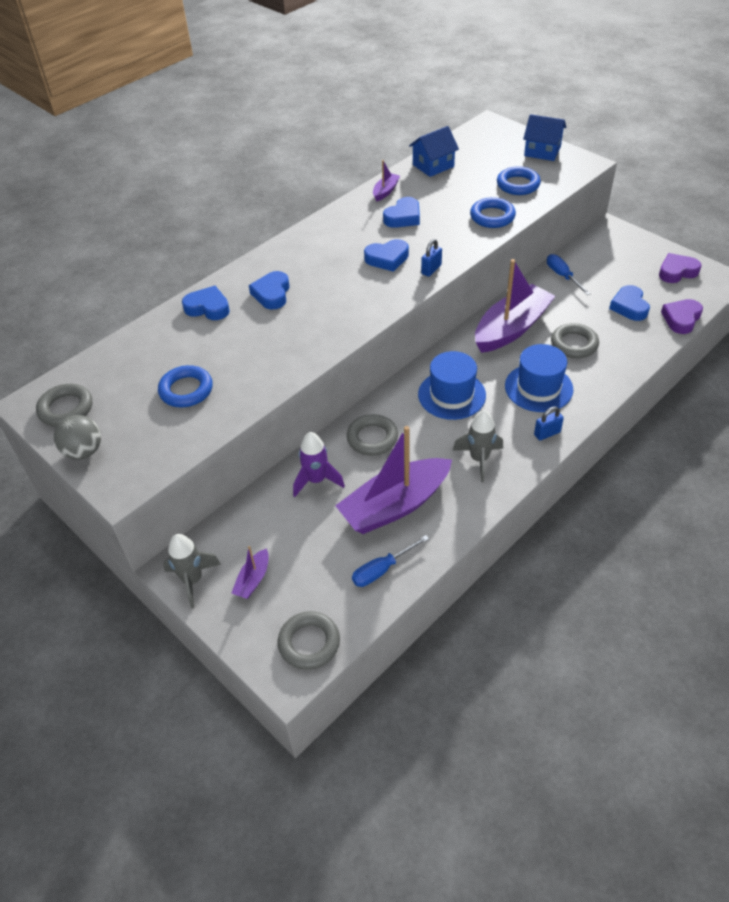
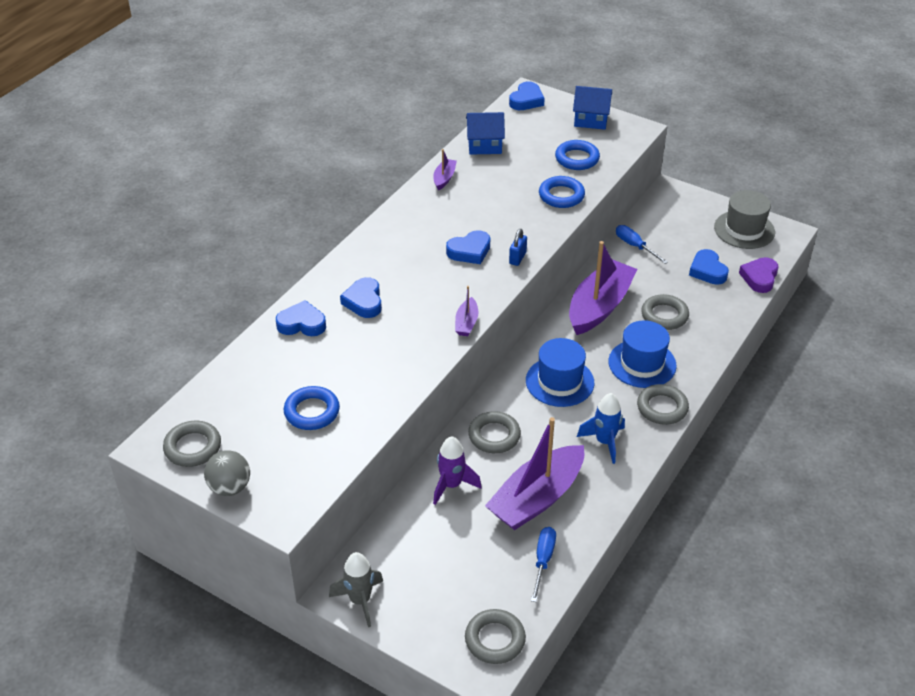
camera: 15 degrees left, 5 degrees down
(253, 579) = (420, 590): purple boat -> purple boat (466, 323)
(382, 570) = (543, 561): blue screwdriver -> blue screwdriver turned 150 degrees clockwise
(403, 217) = (472, 205): blue heart -> blue heart (526, 100)
(433, 166) = (484, 145): blue house -> blue house turned 45 degrees clockwise
(479, 459) = (604, 442): grey rocket -> blue rocket
(547, 433) = (662, 408): blue padlock -> grey ring
(677, 272) = (744, 229): purple heart -> grey hat

